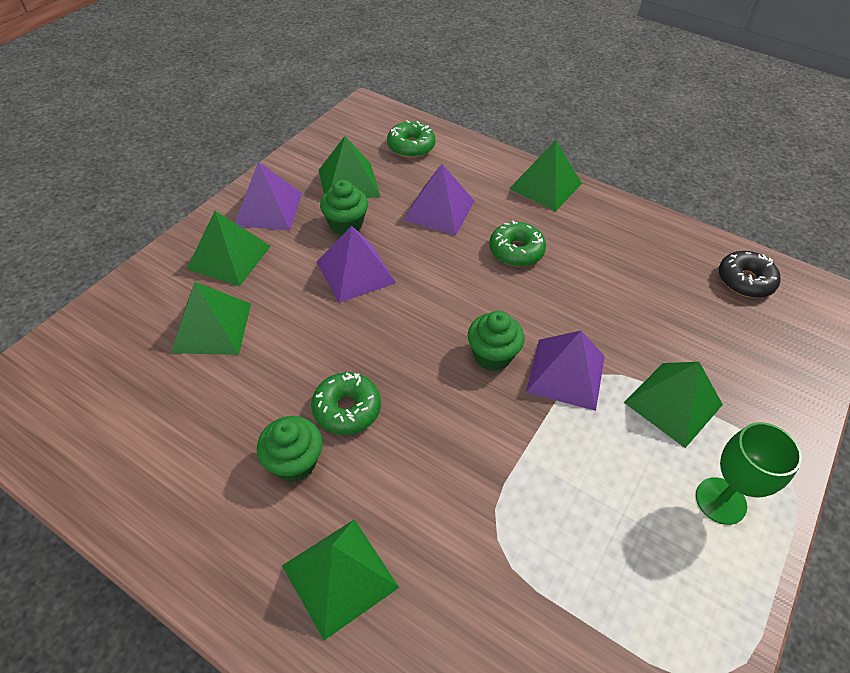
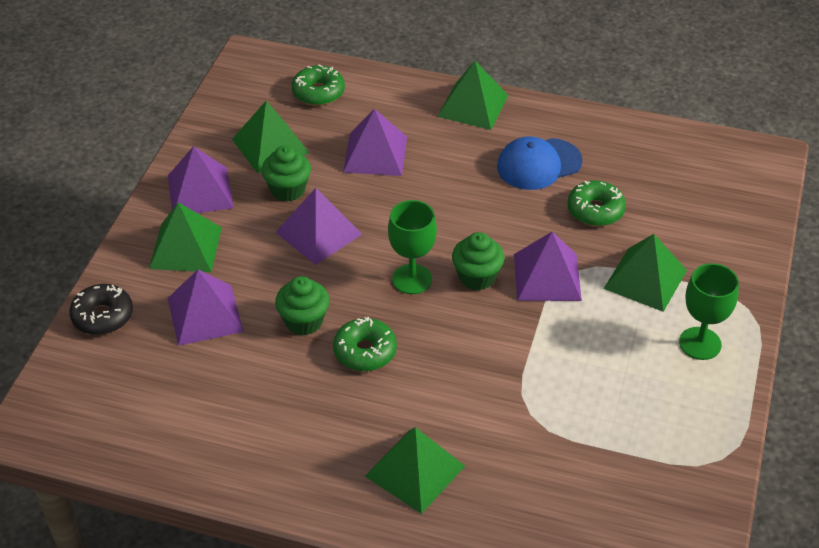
camera: 15 degrees left, 5 degrees down
(212, 327) = (205, 314): green pyramid -> purple pyramid
(294, 462) = (339, 403): green cupcake -> green cupcake (304, 321)
(426, 341) = (412, 279): none -> green goblet
(516, 251) = (466, 178): green donut -> green donut (595, 210)
(592, 254) = (538, 164): none -> blue cap
(745, 281) = (685, 158): black donut -> black donut (102, 316)

